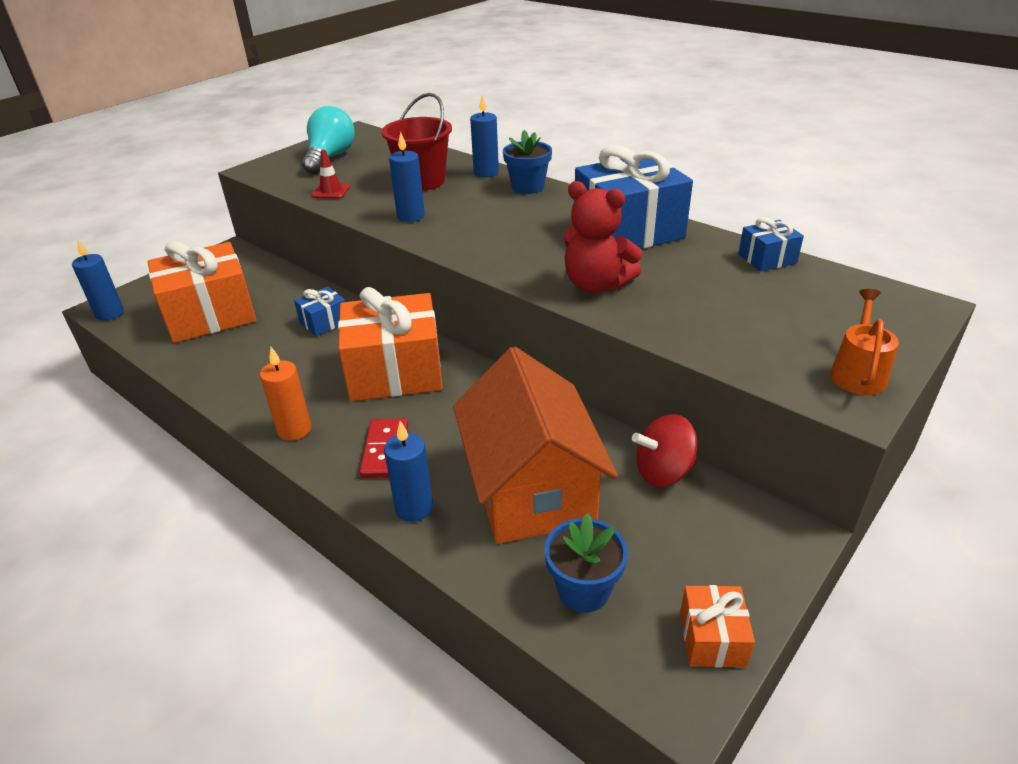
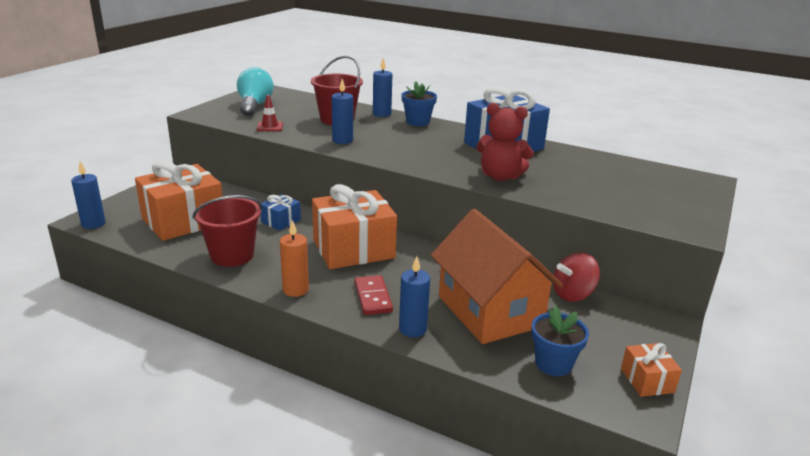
camera: 15 degrees left, 10 degrees down
(243, 370) = (232, 255): none -> red bucket
(767, 258) = (602, 158): blue gift -> none
(857, 373) = (689, 215): orange watering can -> none

